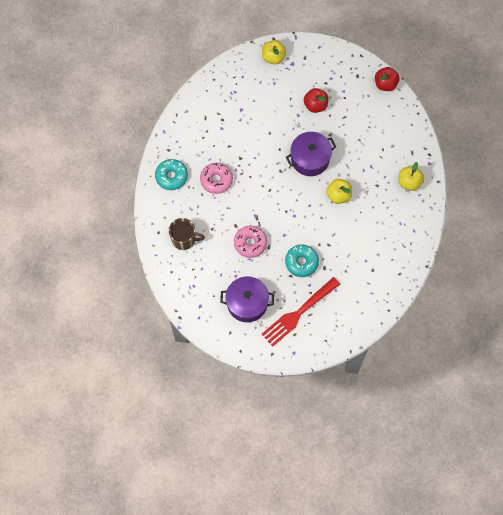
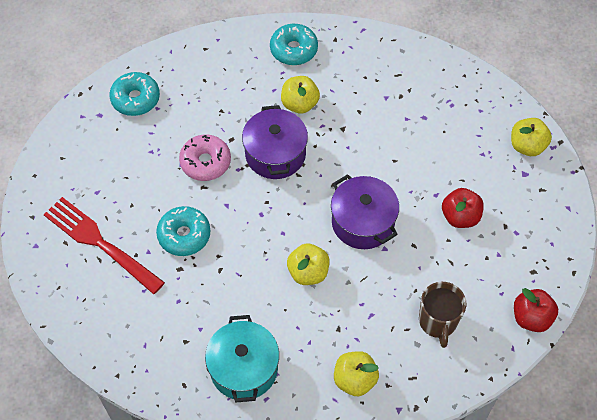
camera: 80 degrees right, 10 degrees down
(184, 239) = (199, 80): brown mug -> brown mug (438, 321)
(191, 281) = (135, 99): none -> turquoise donut
(216, 180) = (299, 104): pink donut -> yellow apple
(247, 303) = (109, 172): purple pot -> purple pot (275, 154)
(394, 240) = (244, 368): none -> turquoise pot

